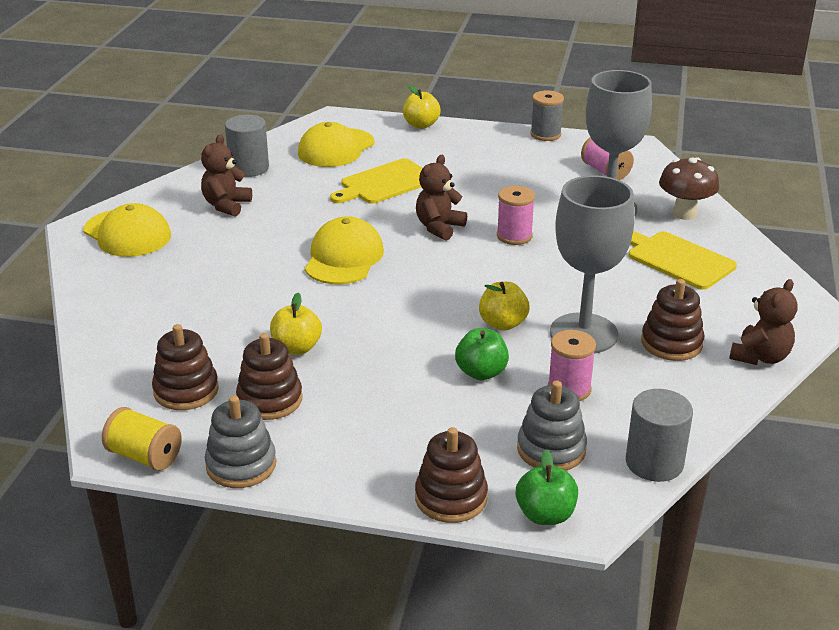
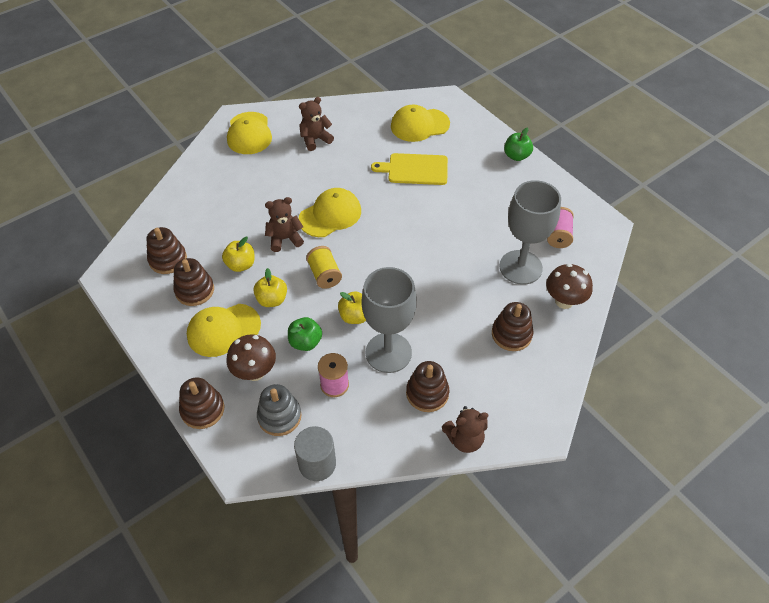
camera: 40 degrees right, 20 degrees up
(145, 456) = (113, 288): yellow spool -> yellow spool (324, 275)
(241, 465) = (142, 322): grey stacking toy -> none
(249, 168) = (356, 116): grey cylinder -> none
(364, 414) = (223, 330): none -> yellow cap
(421, 125) = (491, 131): yellow apple -> yellow apple (272, 299)
(439, 227) = (404, 223): brown teddy bear -> brown teddy bear (285, 239)
(462, 429) = (255, 372): none -> brown mushroom
(514, 236) = (438, 255): pink spool -> none
(545, 134) = (558, 181): grey spool -> none
(545, 515) = (230, 453): green apple -> green apple (516, 156)
(677, 259) = (511, 334): yellow cutting board -> brown stacking toy

